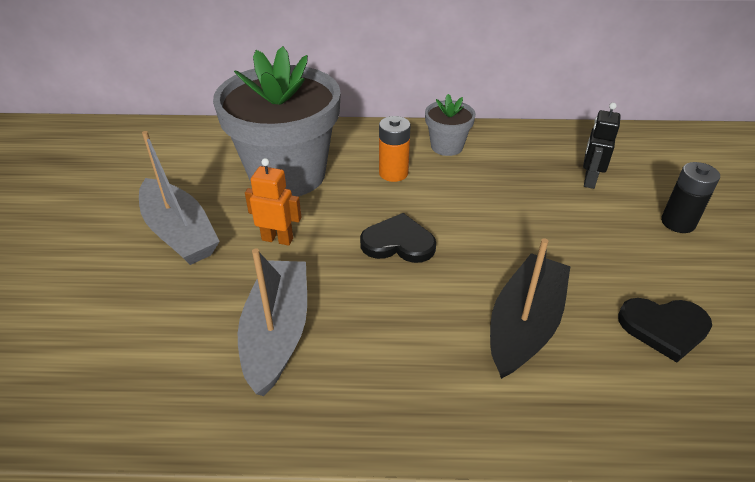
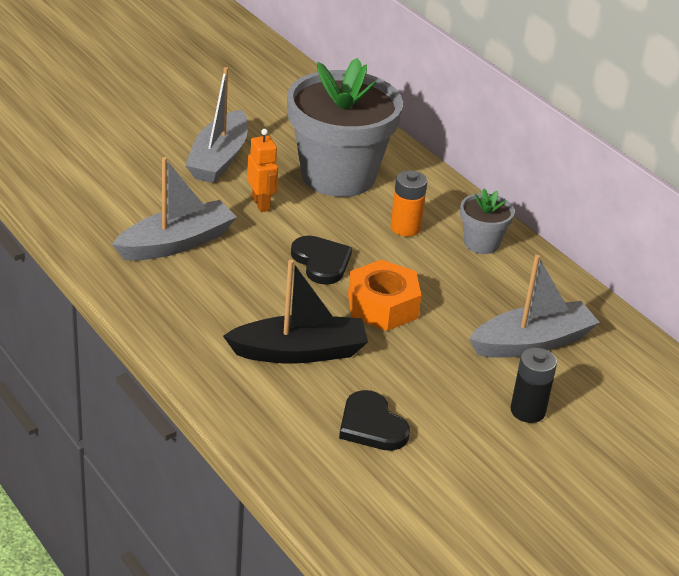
camera: 50 degrees right, 5 degrees down
(490, 236) = (382, 306): none -> orange nut
(589, 180) = (532, 342): black robot -> grey boat

